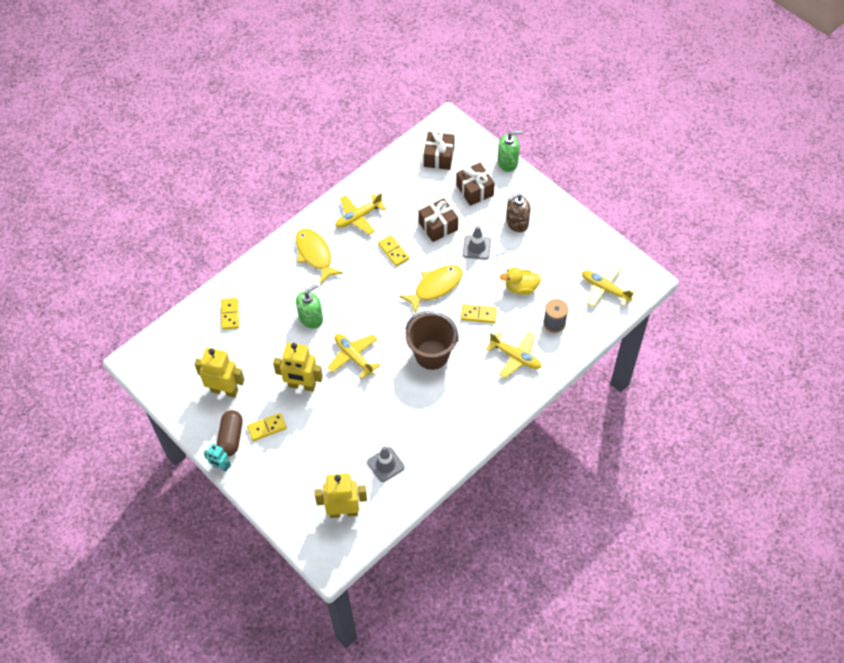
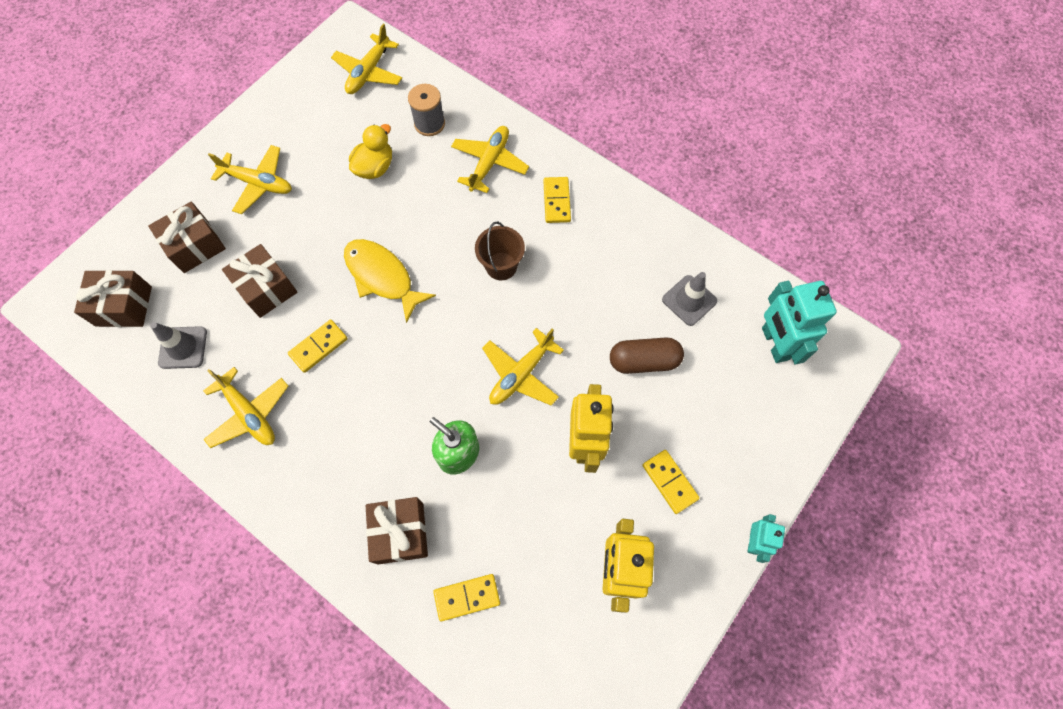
camera: 100 degrees left, 10 degrees up
(231, 437) = (700, 536): brown capsule -> brown capsule (644, 361)
(272, 286) = (400, 533): none -> brown gift
(315, 254) = (330, 472): yellow fish -> none
(343, 511) = (774, 343): yellow robot -> turquoise robot
(432, 354) = (501, 266): brown bucket -> brown bucket, size x0.63
(476, 247) = (306, 230): grey traffic cone -> grey traffic cone (183, 347)
(478, 314) = (425, 214): yellow domino -> yellow domino (556, 201)
(508, 162) = (141, 207): green soap dispenser -> none
(517, 222) = (258, 183): brown soap dispenser -> yellow plane
(521, 288) = (375, 167): yellow duck -> yellow duck turned 135 degrees counterclockwise

